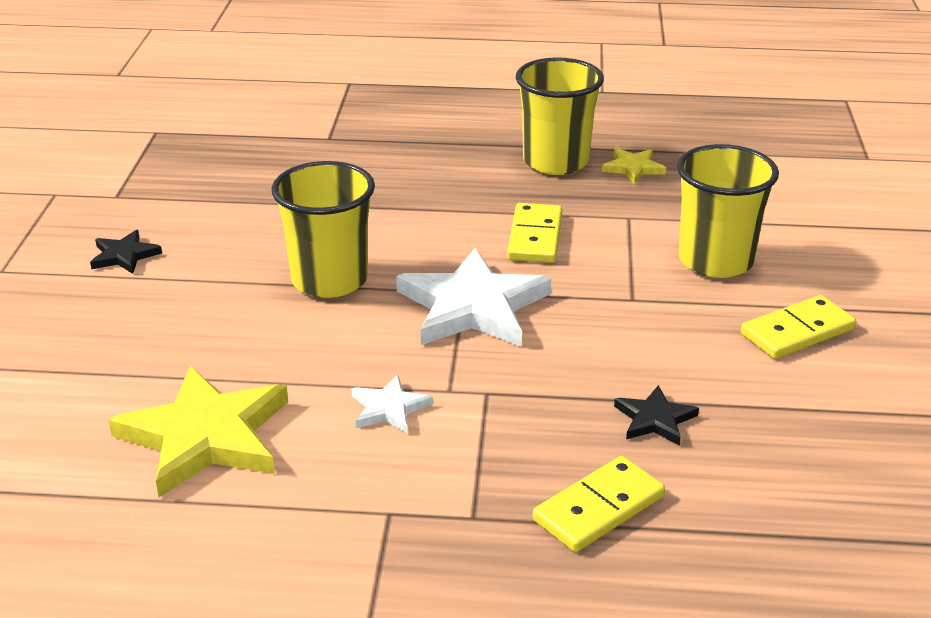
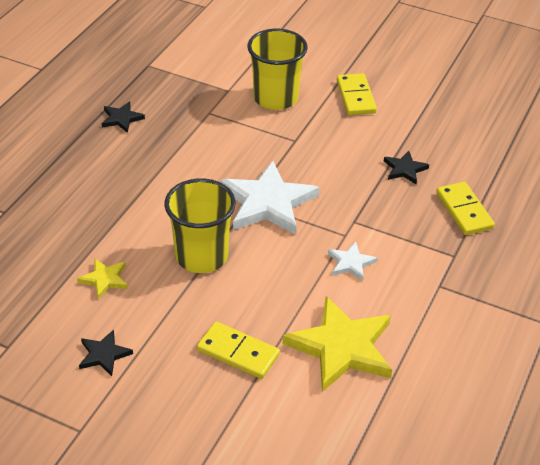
camera: 70 degrees left, 10 degrees up
(534, 237) = (207, 156): yellow domino -> yellow domino (238, 353)
(555, 161) = (121, 119): yellow cup -> black star
(633, 168) = (153, 91): yellow star -> yellow star (104, 279)

